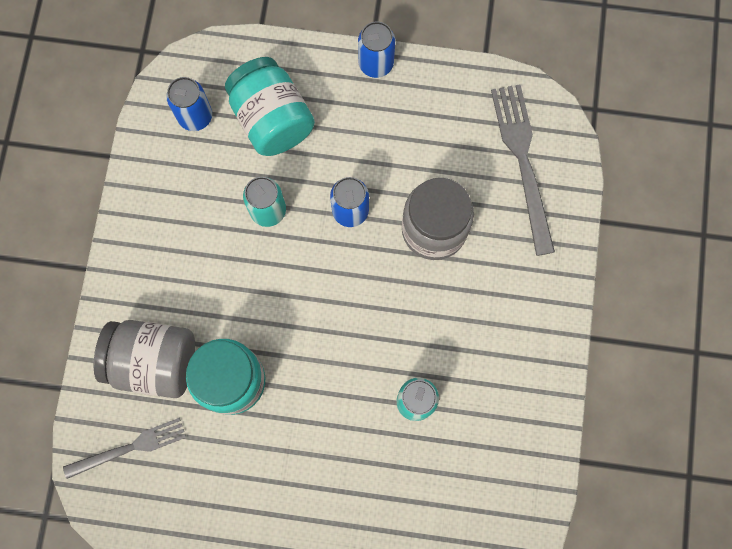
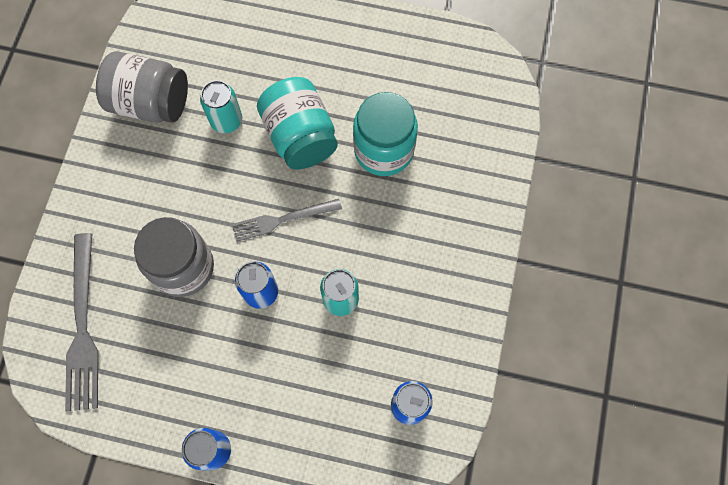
camera: 175 degrees left, 5 degrees down
(129, 448) = (473, 104): grey fork -> grey fork (283, 219)
(154, 361) = (452, 171): grey jar -> grey jar (150, 103)
(272, 119) = (329, 395): turquoise jar -> turquoise jar (300, 136)

